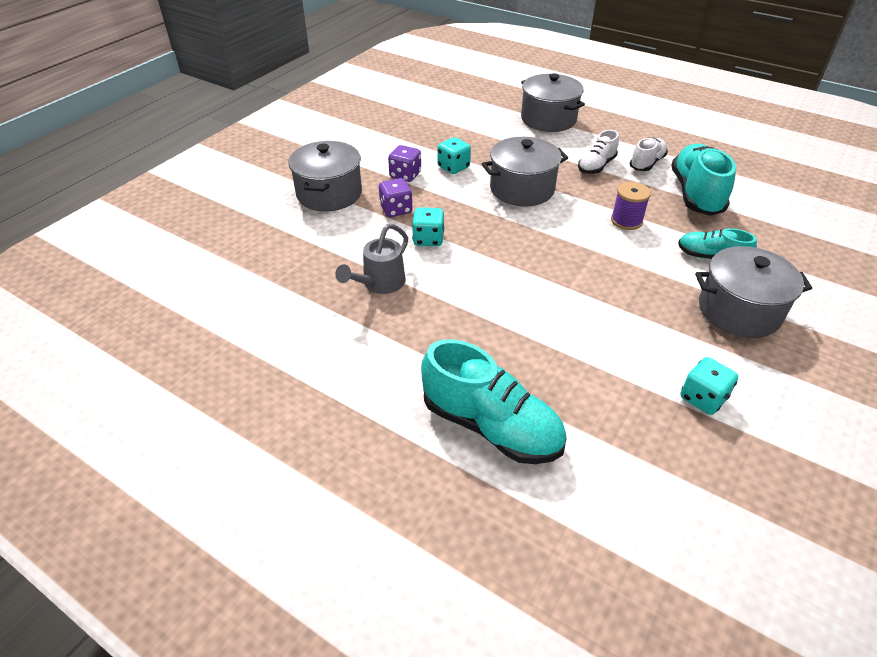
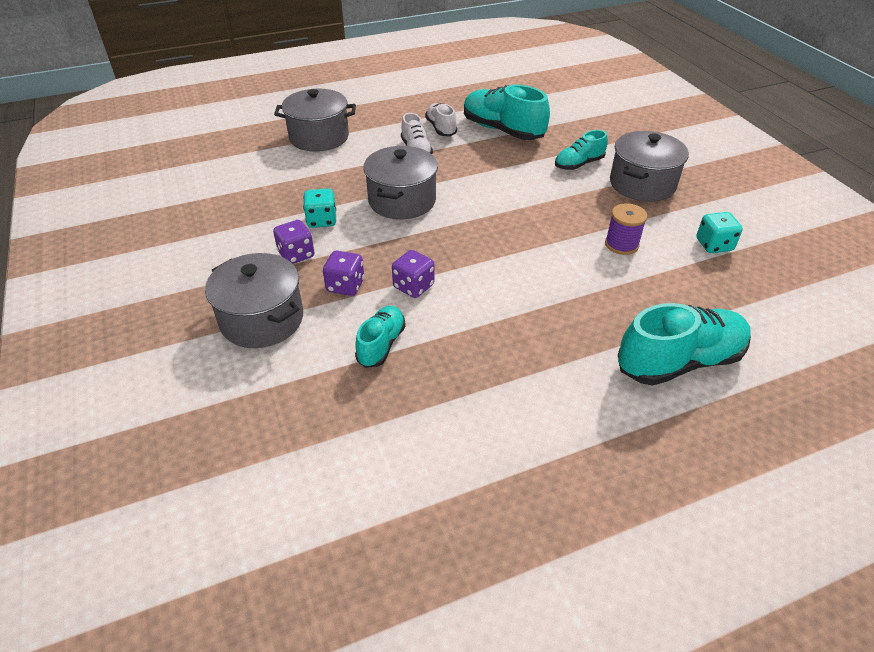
camera: 55 degrees left, 0 degrees up
(353, 252) = (381, 344): none -> turquoise shoe
(379, 284) = (448, 347): grey watering can -> none
(428, 239) = (413, 286): turquoise dice -> purple dice
(626, 221) = (501, 175): purple spool -> purple spool (621, 244)

